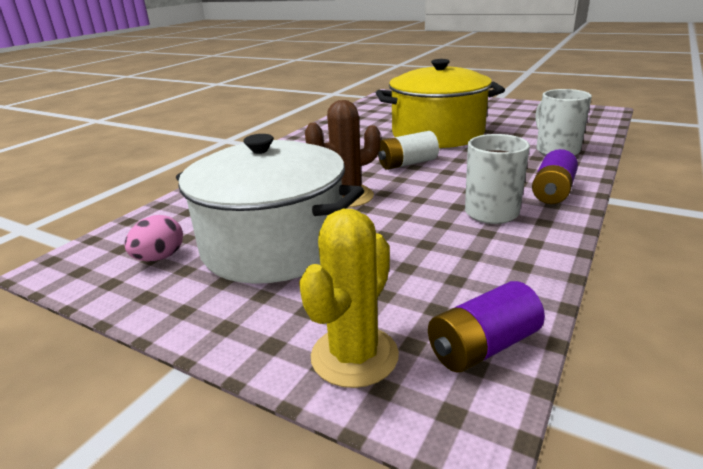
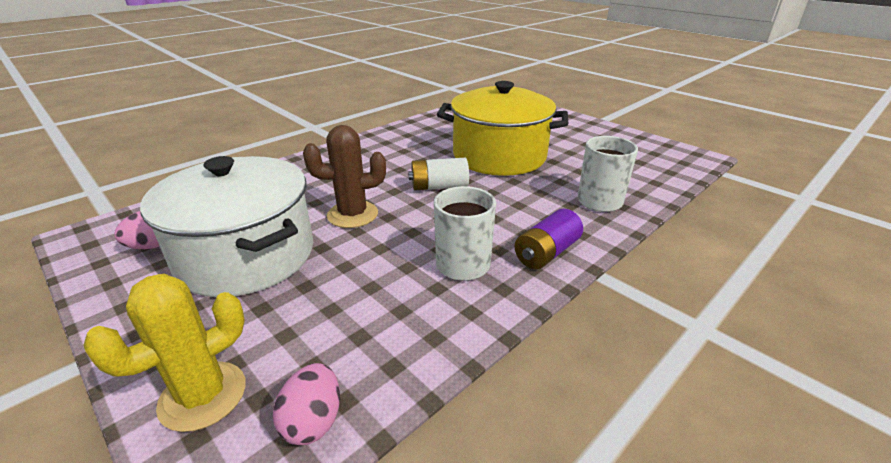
camera: 15 degrees right, 5 degrees up
(483, 346) = (313, 421): purple battery -> pink egg

